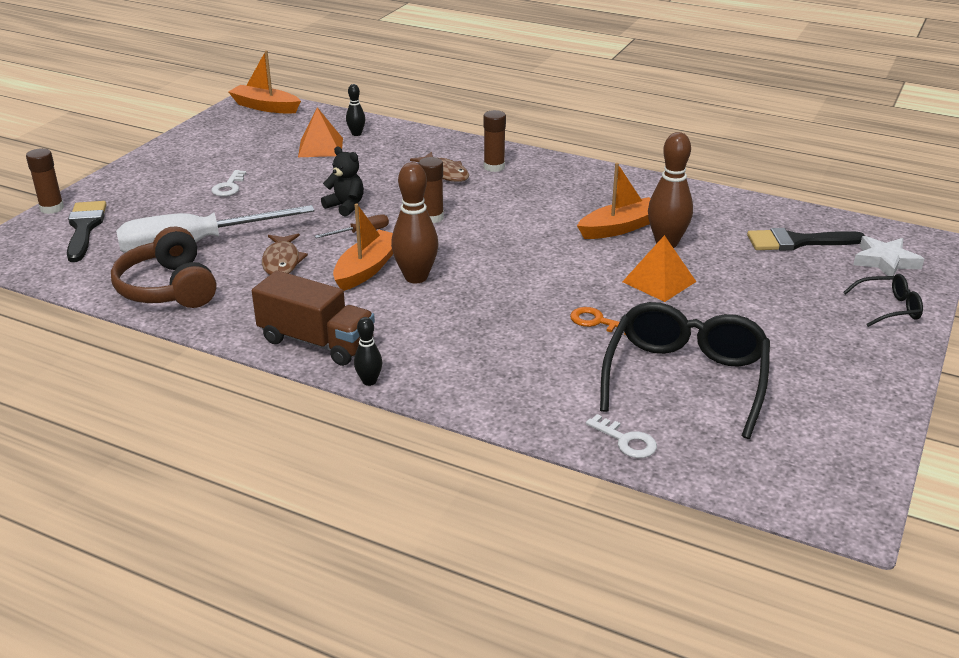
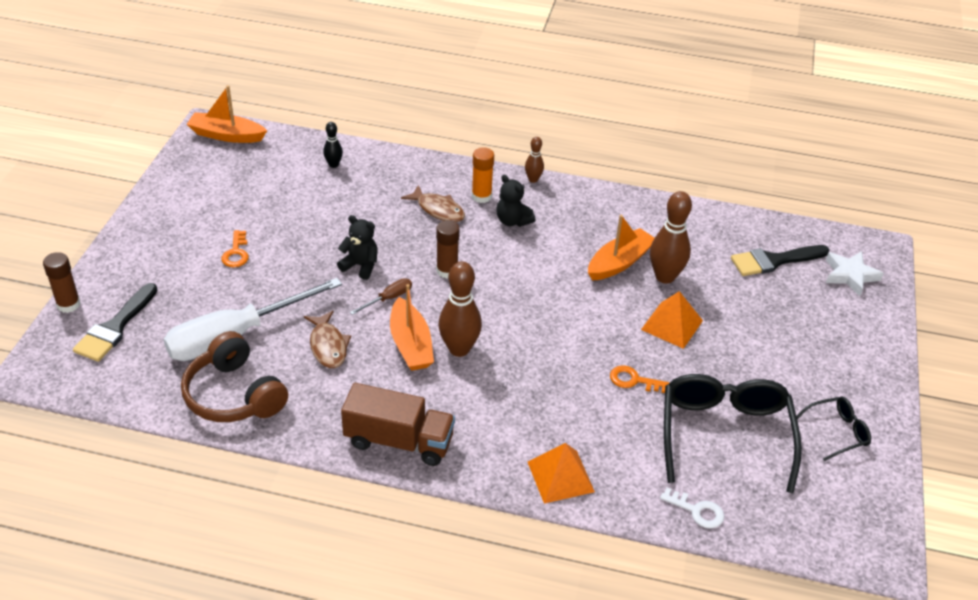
camera: 15 degrees left, 10 degrees up
(84, 228) = (115, 327): black brush -> black brush turned 135 degrees counterclockwise
(229, 187) = (236, 253): white key -> orange key
(320, 147) = (305, 188): orange pyramid -> orange pyramid (560, 476)
(367, 269) = (411, 344): orange boat -> orange boat turned 150 degrees clockwise
(369, 381) = (463, 480): black bowling pin -> none
(494, 167) = (481, 196): brown glue stick -> orange glue stick
(518, 187) = (512, 221): none -> black teddy bear
(553, 159) = (533, 179): none -> brown bowling pin
(889, 308) = (865, 330): black glasses -> black glasses (837, 432)

